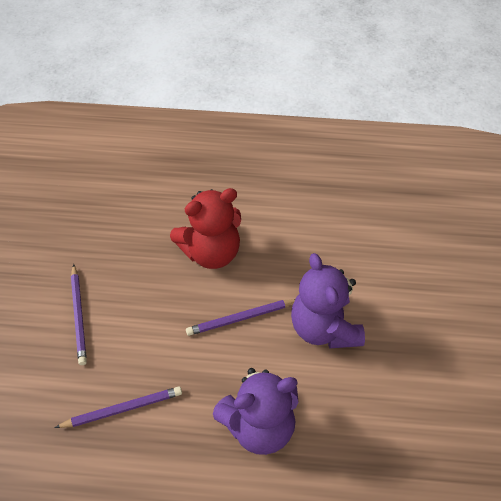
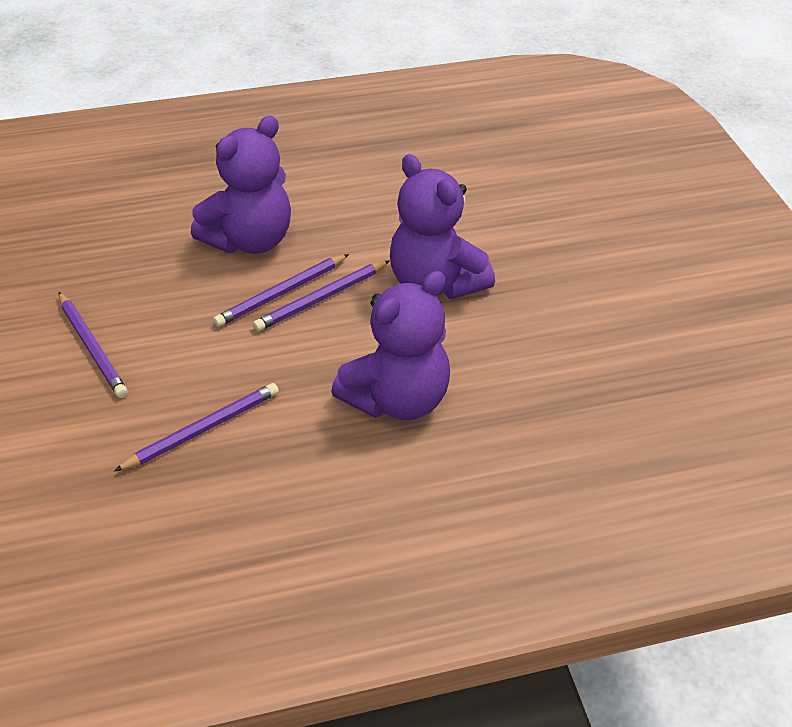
camera: 20 degrees left, 10 degrees down
(211, 252) = (249, 241): red teddy bear -> purple teddy bear
(215, 306) = (281, 293): none -> purple pencil

